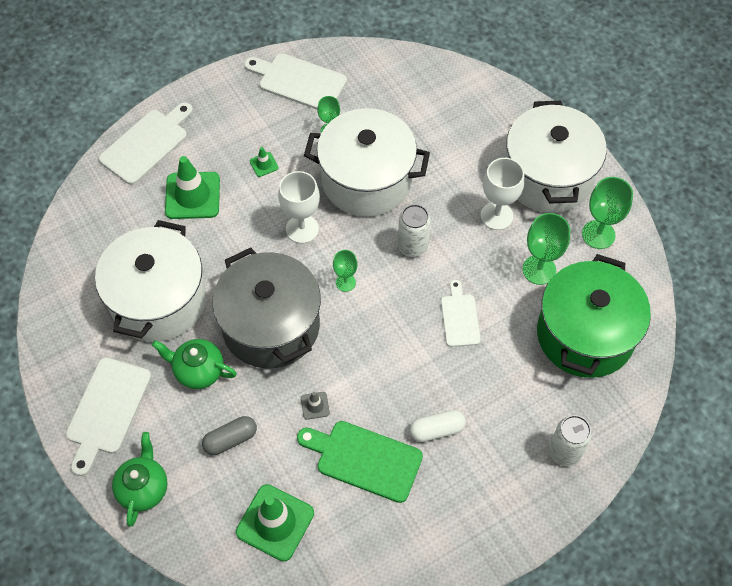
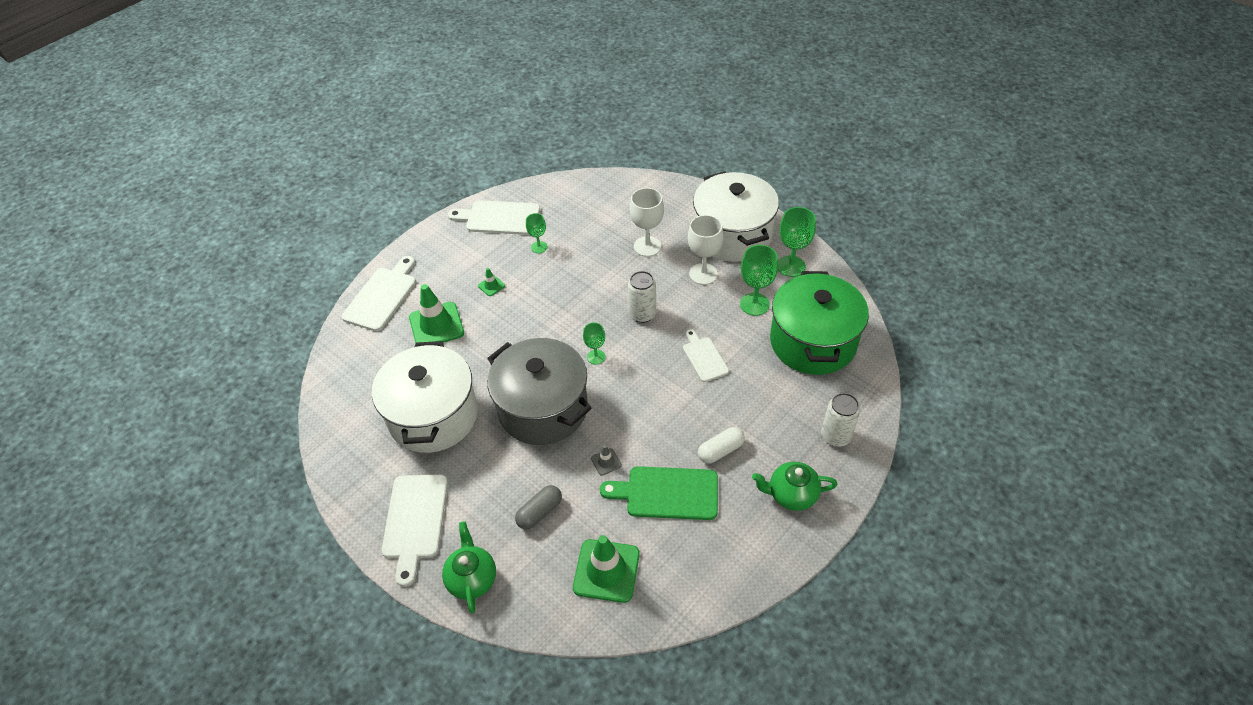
camera: 15 degrees left, 10 degrees down
(198, 371) = (490, 463): green teapot -> green teapot (791, 494)
(302, 229) = (542, 326): white goblet -> white goblet (647, 246)
(366, 180) = (584, 275): white pot -> none

